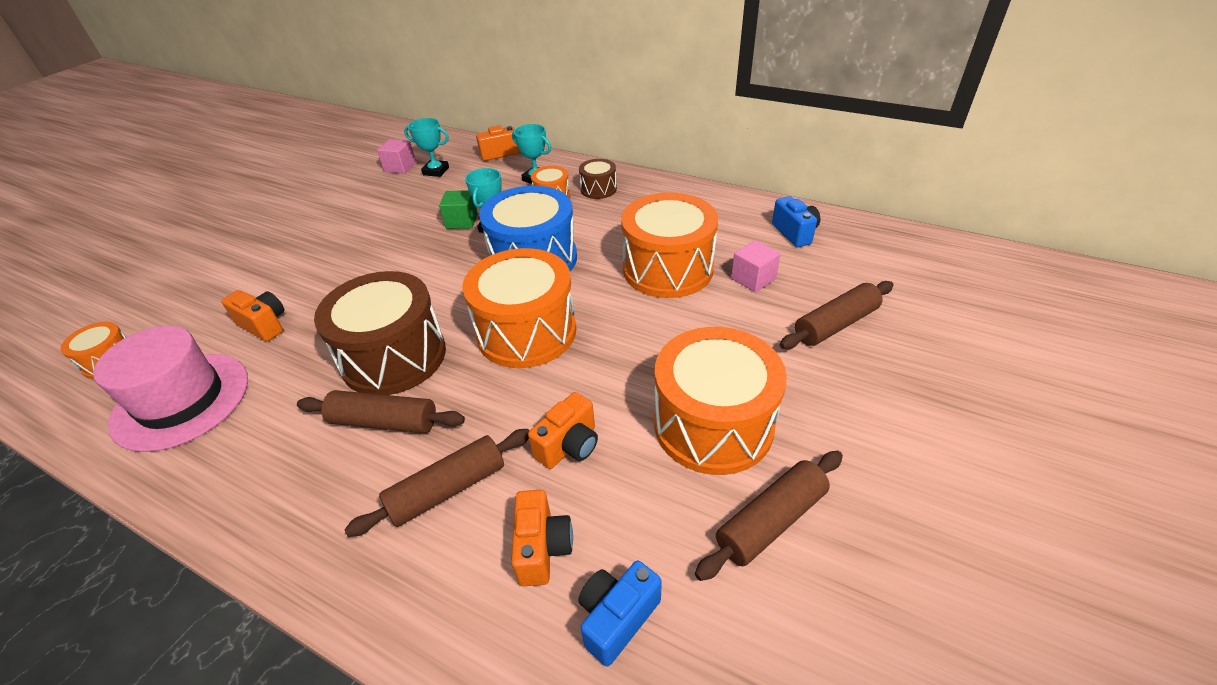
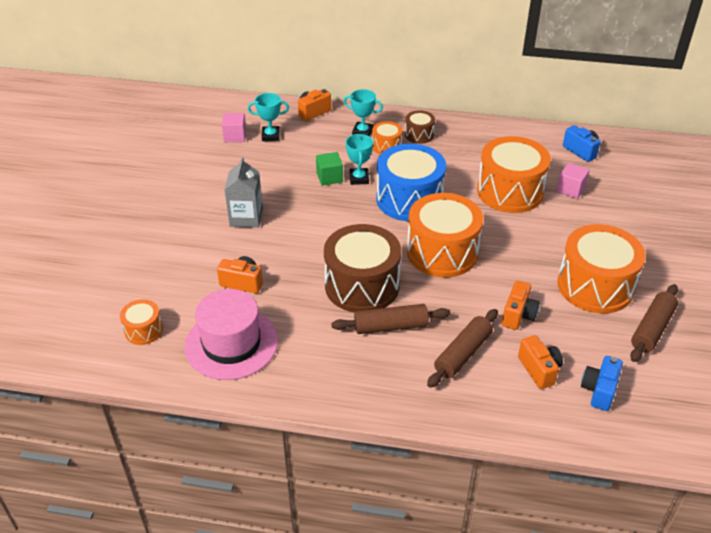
camera: 20 degrees left, 0 degrees up
(336, 251) = (246, 217): none -> grey carton
(835, 324) = (636, 212): brown rolling pin -> none

